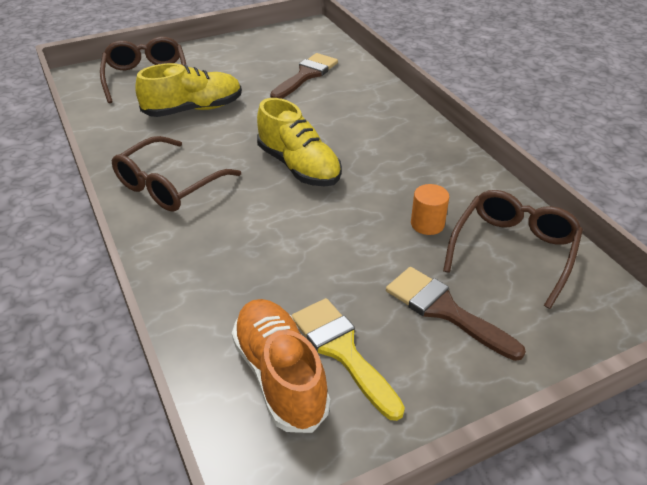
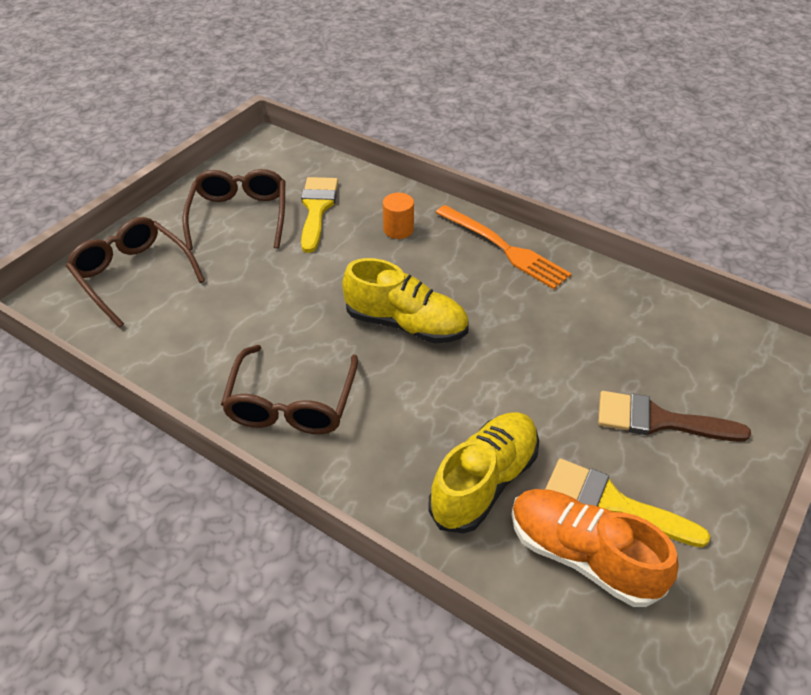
camera: 30 degrees left, 5 degrees up
(193, 109) = (230, 297): yellow shoe -> yellow shoe (484, 482)
(306, 75) = (317, 209): brown brush -> yellow brush
(427, 224) = (575, 338): orange cylinder -> orange cylinder (398, 229)
(428, 144) = (505, 249): none -> orange fork
(513, 250) = (664, 334): brown glasses -> brown glasses (239, 215)

